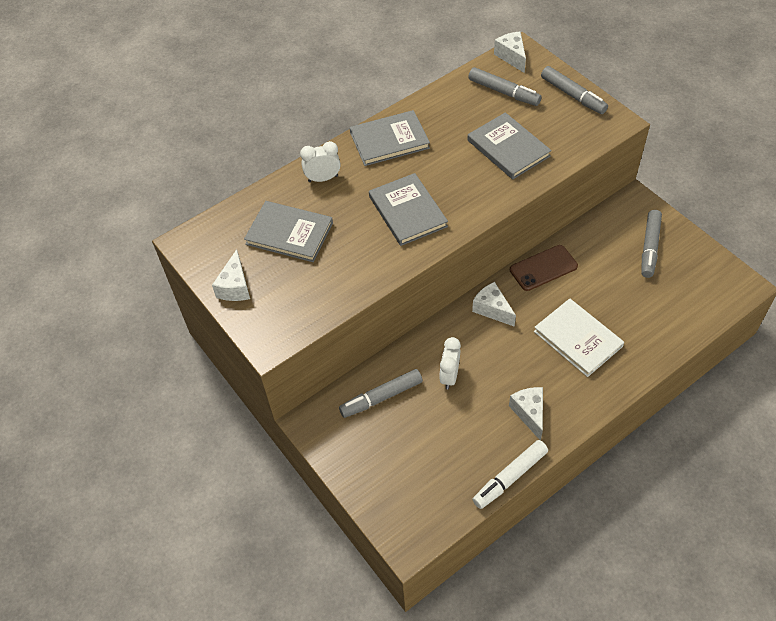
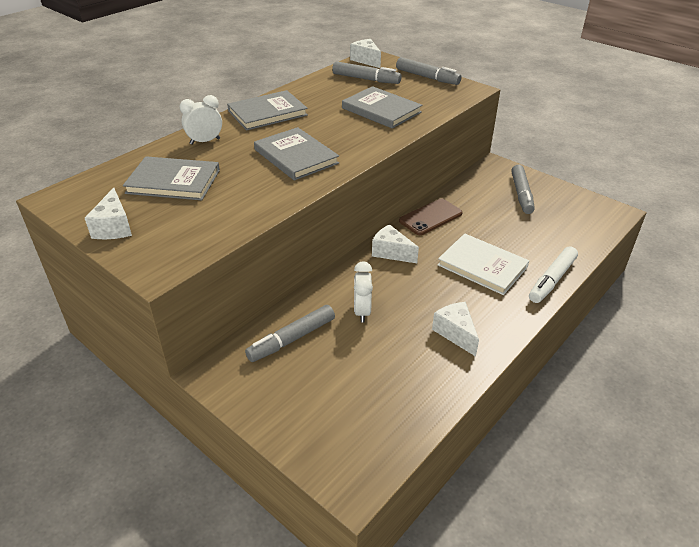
camera: 15 degrees left, 15 degrees down
(510, 477) = (454, 396): white marker -> white marker (551, 280)

